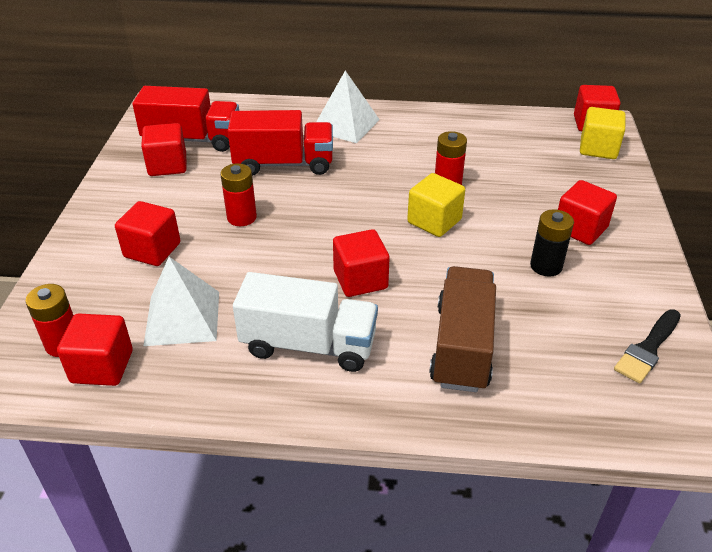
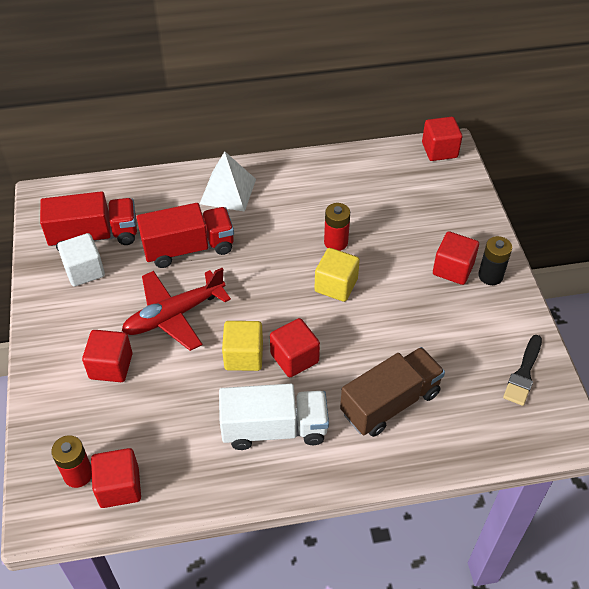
camera: 15 degrees left, 10 degrees up
(167, 165) = (84, 271): red cube -> white cube
(182, 318) = (164, 427): white pyramid -> none
(241, 217) = (174, 315): red battery -> red plane
(462, 346) = (390, 403): brown truck -> brown truck turned 60 degrees clockwise
(546, 266) = (434, 312): black battery -> black battery (490, 276)
(598, 148) = (450, 178): yellow cube -> yellow cube (243, 356)

